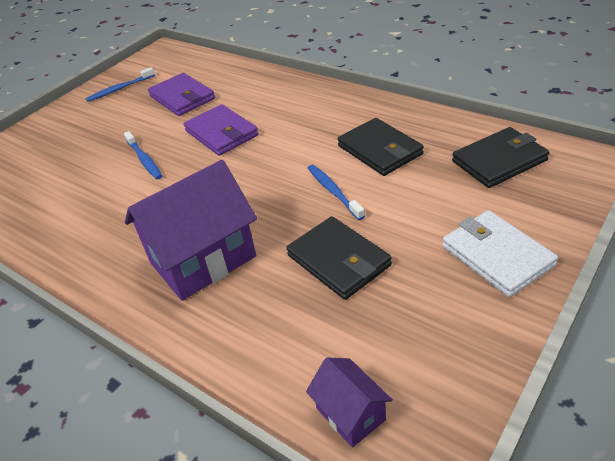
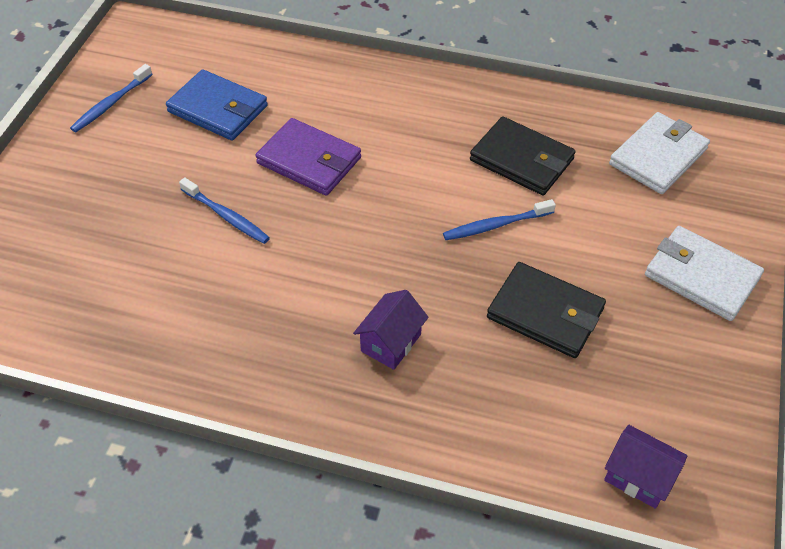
camera: 25 degrees left, 10 degrees up
(182, 98) = (218, 109): purple wallet -> blue wallet
(203, 260) = (391, 342): purple house -> purple house, size x0.49
(333, 191) = (495, 225): blue toothbrush -> blue toothbrush turned 60 degrees counterclockwise
(499, 161) = (658, 156): black wallet -> white wallet

